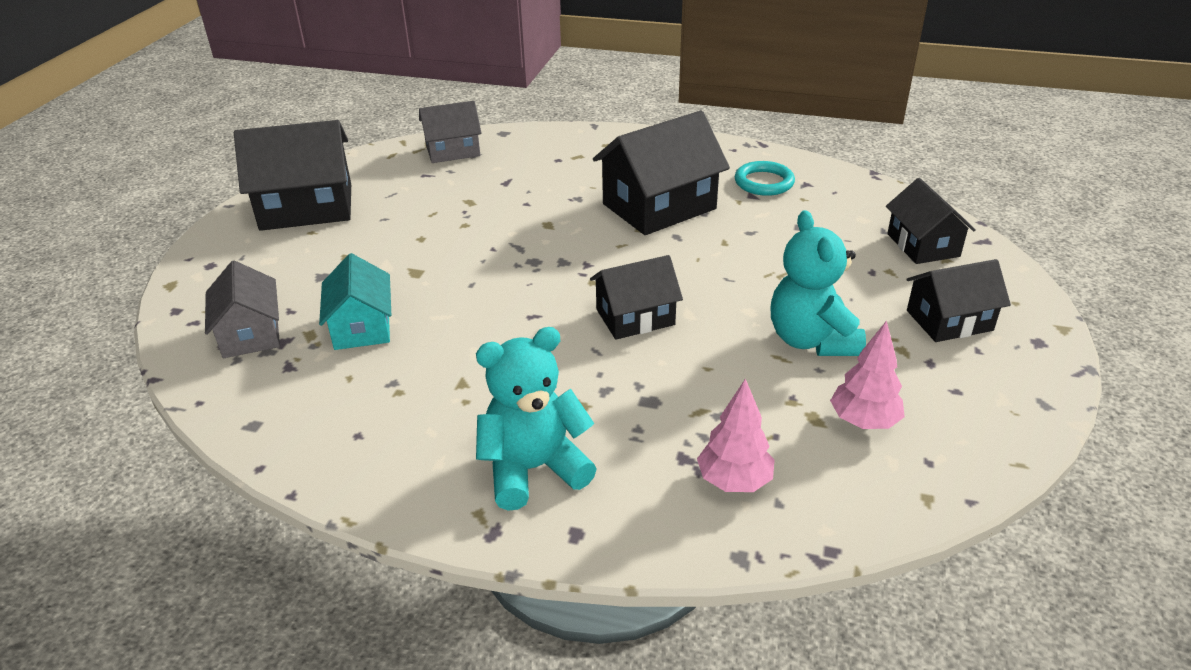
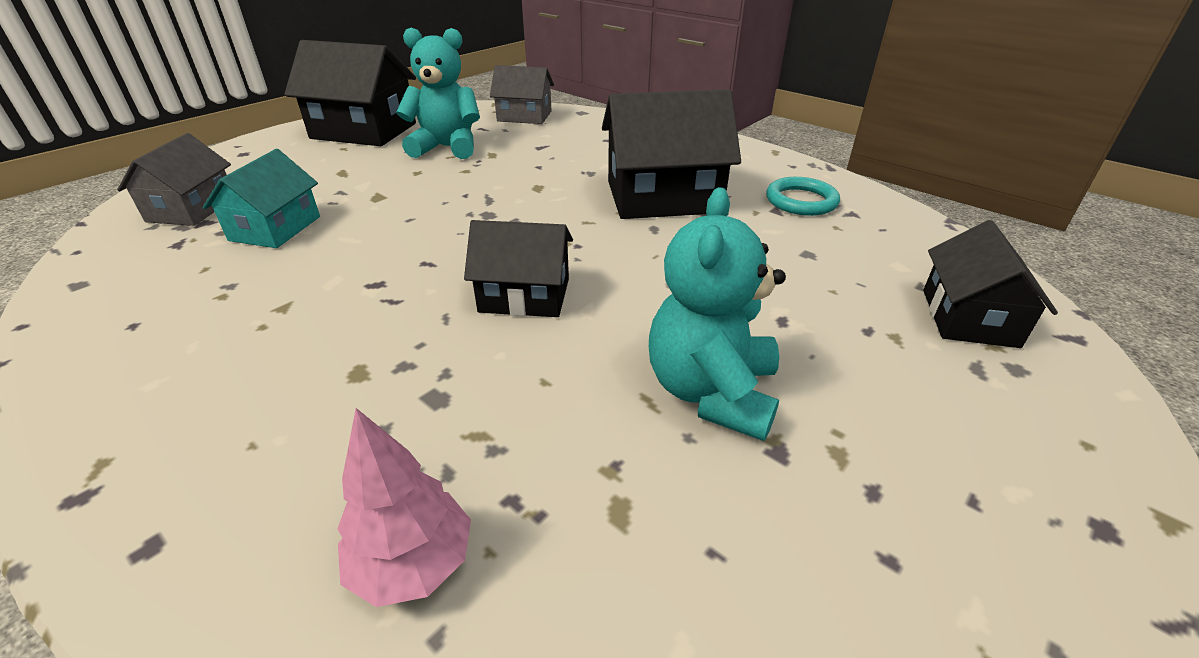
camera: 25 degrees right, 0 degrees up
(534, 469) = (220, 432): turquoise teddy bear -> turquoise teddy bear (447, 148)
(864, 421) = (689, 550): pink tree -> none
(949, 320) = (948, 435): black house -> none

